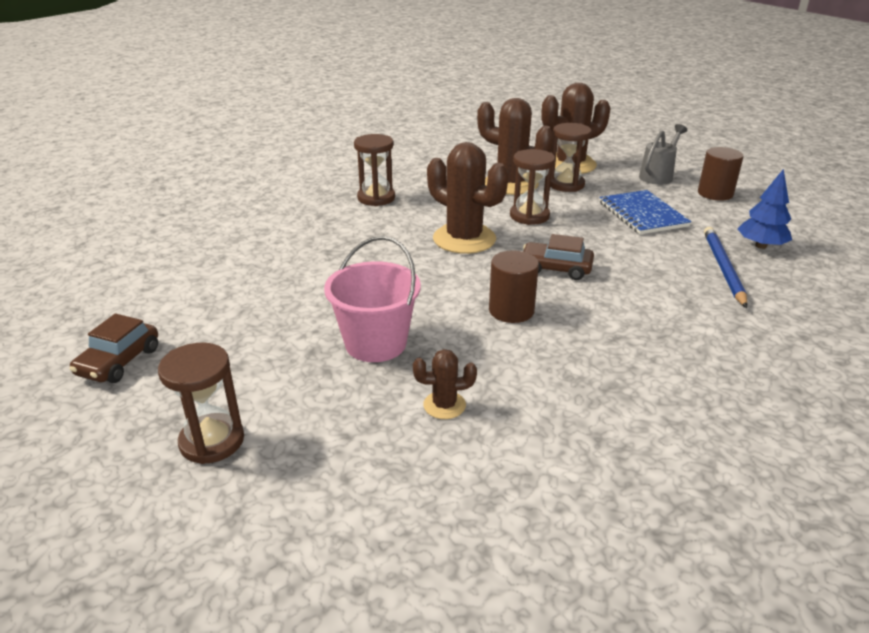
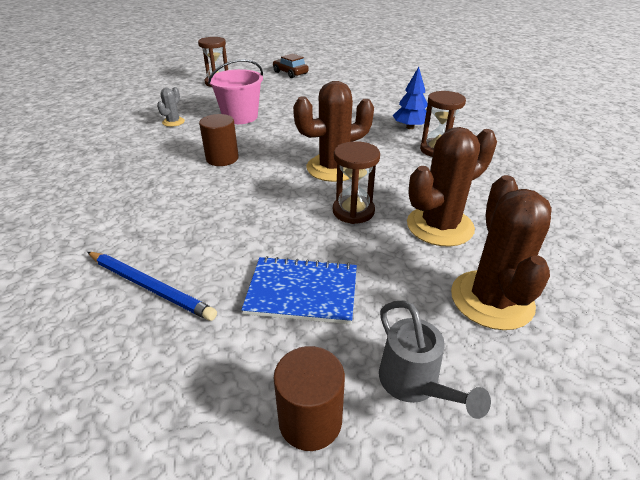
camera: 115 degrees right, 5 degrees up
(444, 405) = (173, 122): brown cactus -> grey cactus
(556, 268) = (251, 192): brown car -> none
(566, 184) = (420, 266): brown hourglass -> none
(760, 246) = (147, 354): blue tree -> blue tree (410, 127)

